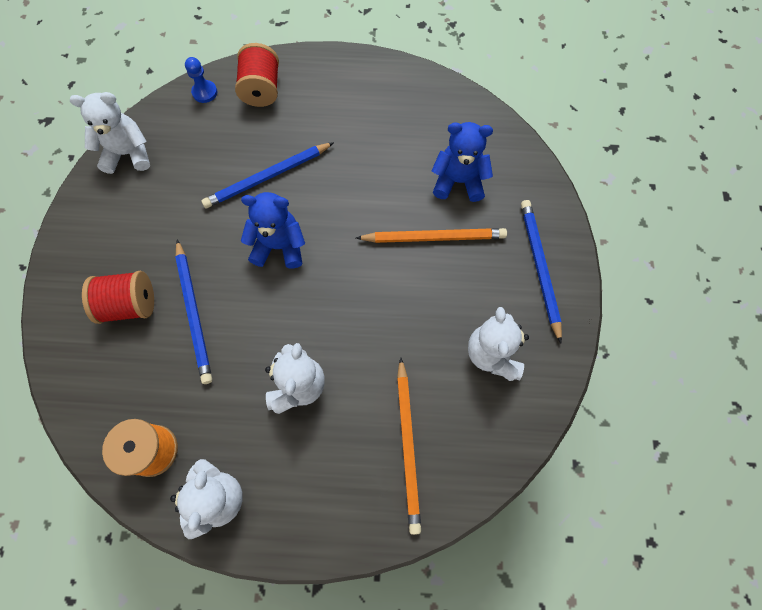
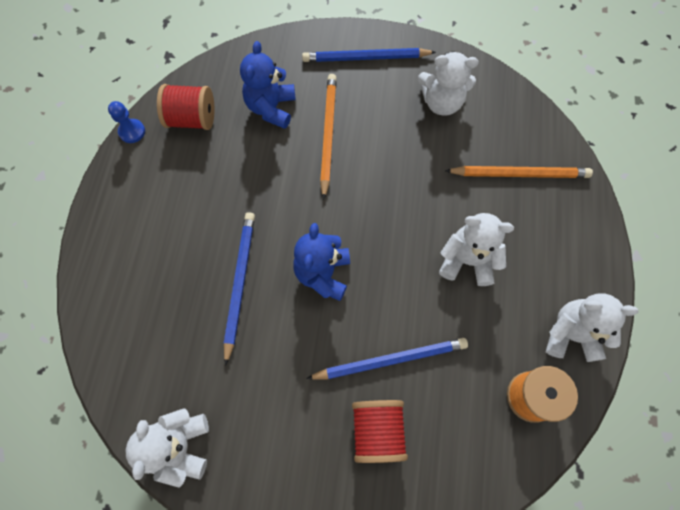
camera: 85 degrees left, 0 degrees up
(205, 92) = (110, 354): blue pawn -> blue pawn (132, 131)
(261, 89) = (121, 288): red spool -> red spool (192, 119)
(267, 177) = (239, 283): blue pencil -> blue pencil turned 150 degrees counterclockwise

